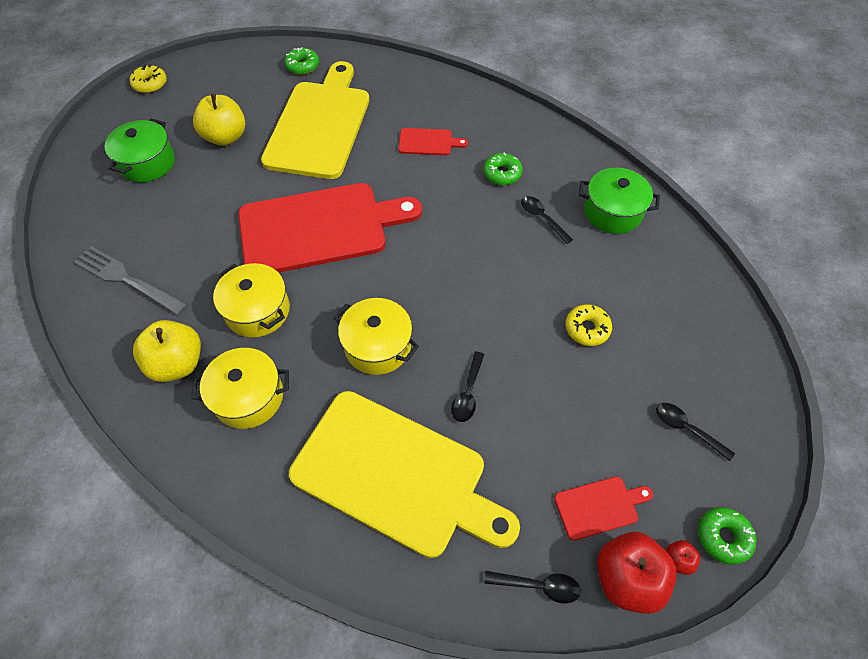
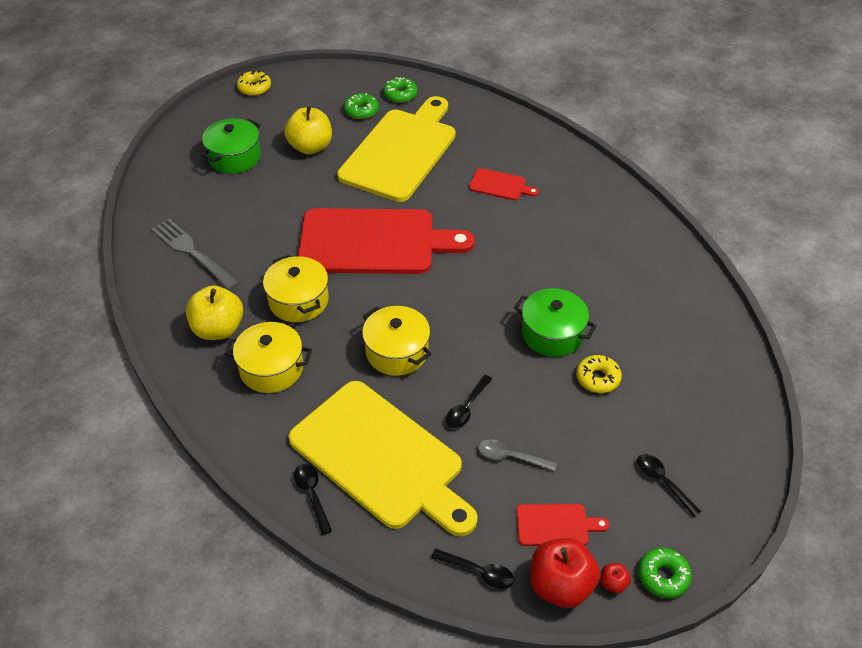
camera: 15 degrees right, 10 degrees down
(502, 174) = (563, 227): green donut -> green donut (361, 111)
(529, 439) = (510, 457): none -> grey spoon
(542, 218) = (588, 274): black spoon -> black spoon (312, 495)
(612, 212) = (661, 282): green pot -> green pot (552, 334)

